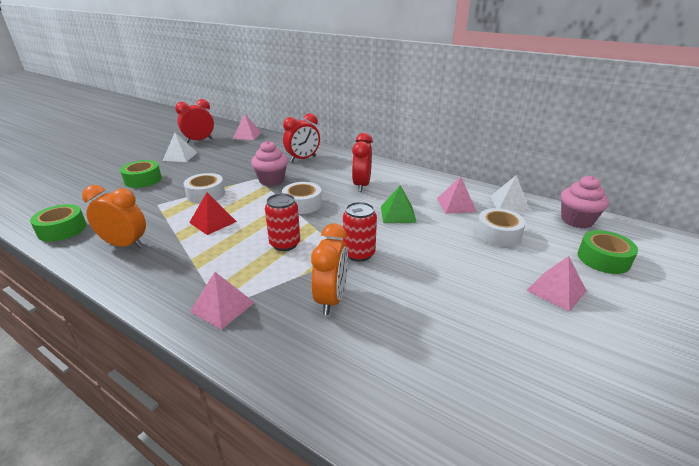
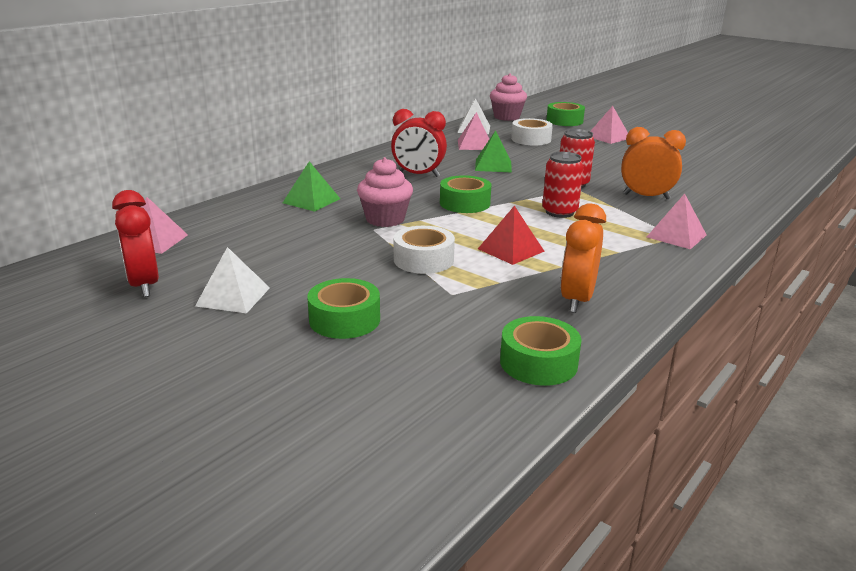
camera: 85 degrees left, 5 degrees down
(302, 204) = (465, 203): white tape -> green tape
(303, 159) = (311, 201): red clock -> green pyramid

